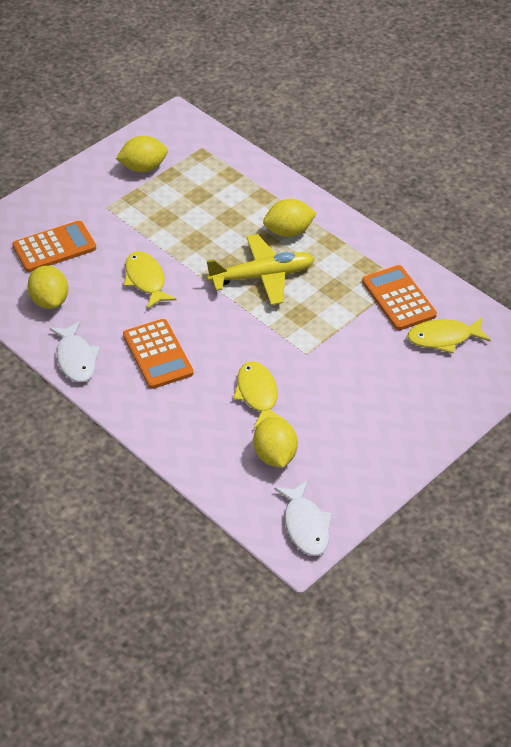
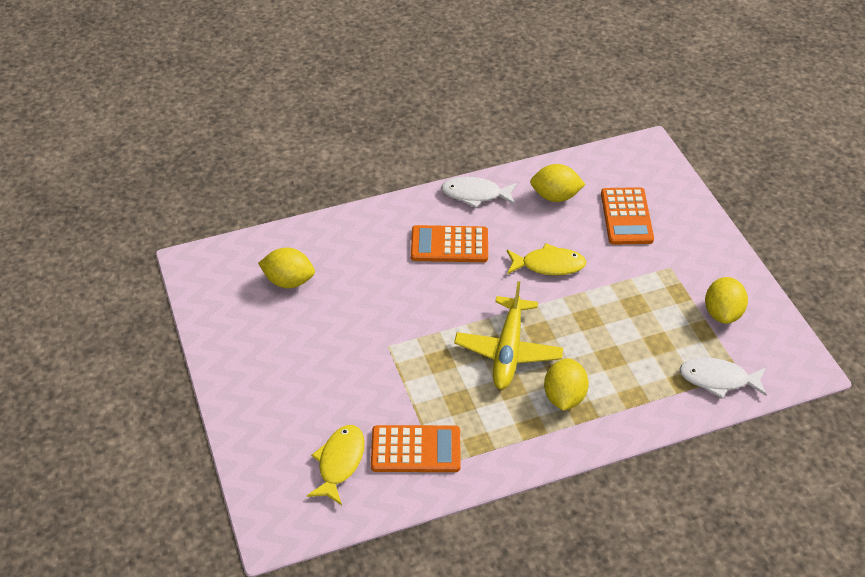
camera: 115 degrees right, 0 degrees up
(257, 395) = (361, 293): yellow fish -> none
(305, 525) = (208, 274): white fish -> white fish (718, 379)

